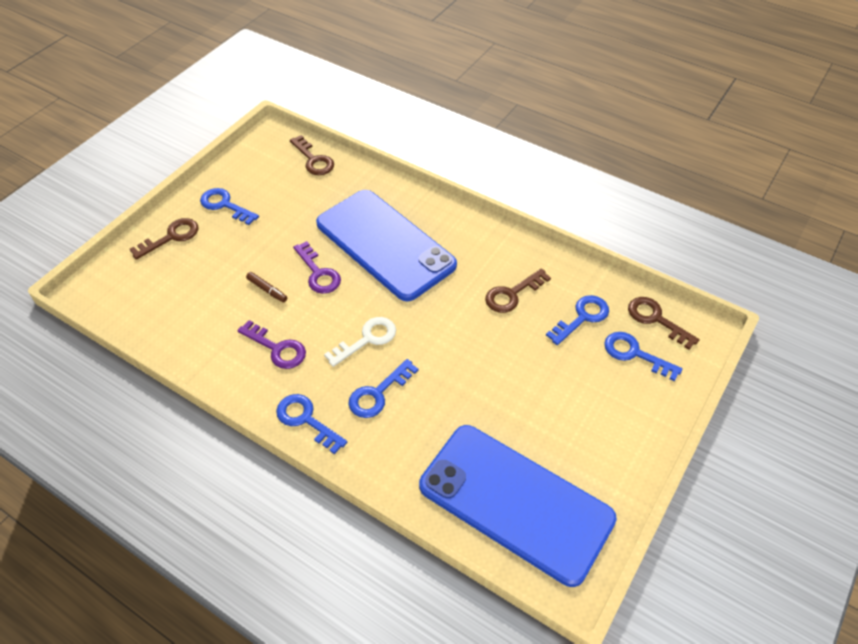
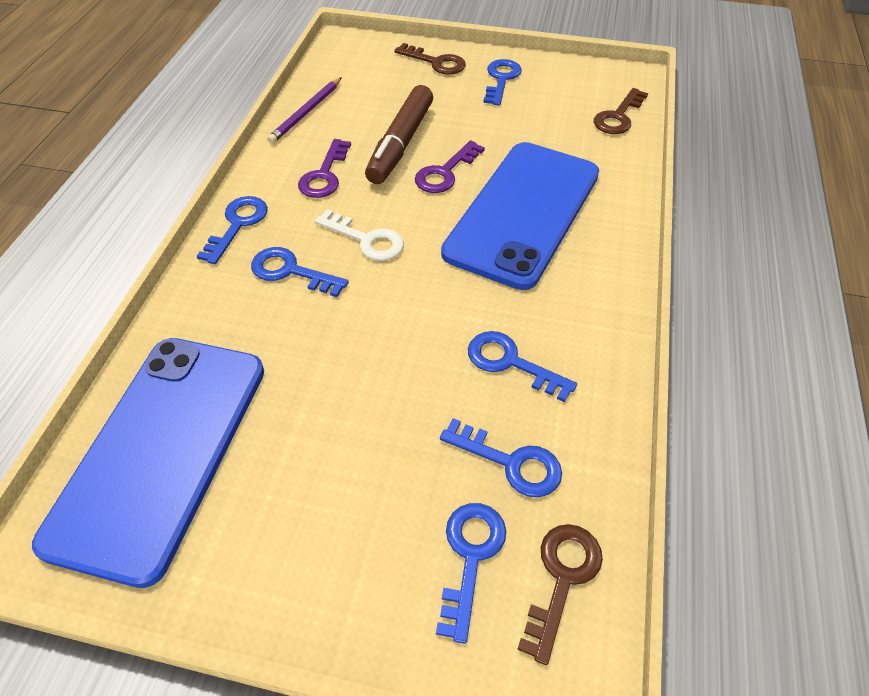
camera: 70 degrees right, 0 degrees up
(182, 343) = (306, 113): none -> purple pencil
(267, 290) = (400, 144): brown marker -> brown marker, size x2.36
(512, 294) = (510, 363): brown key -> blue key

